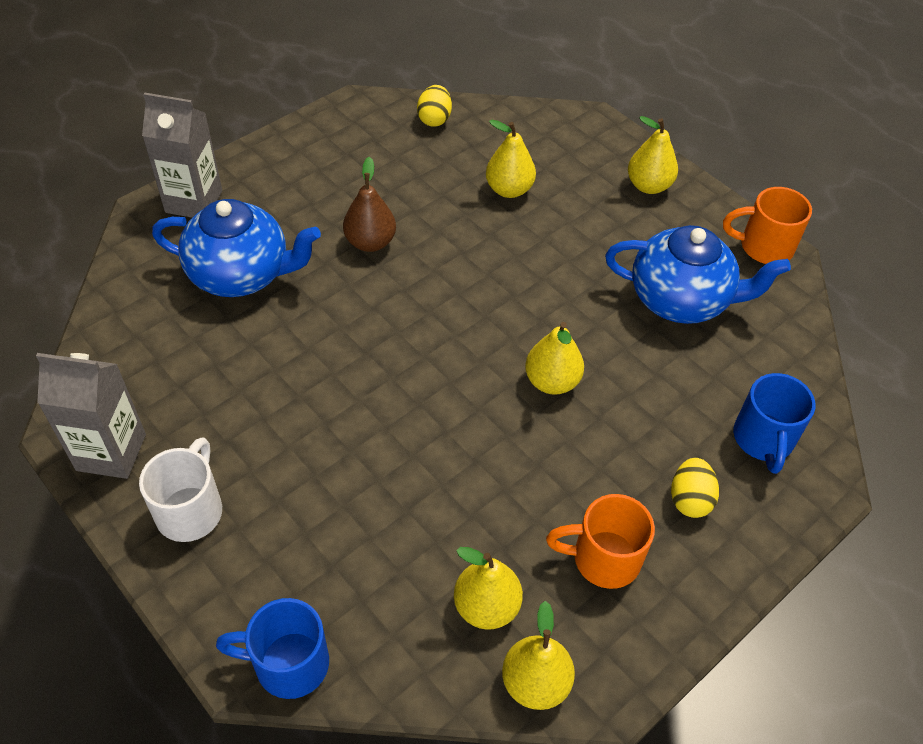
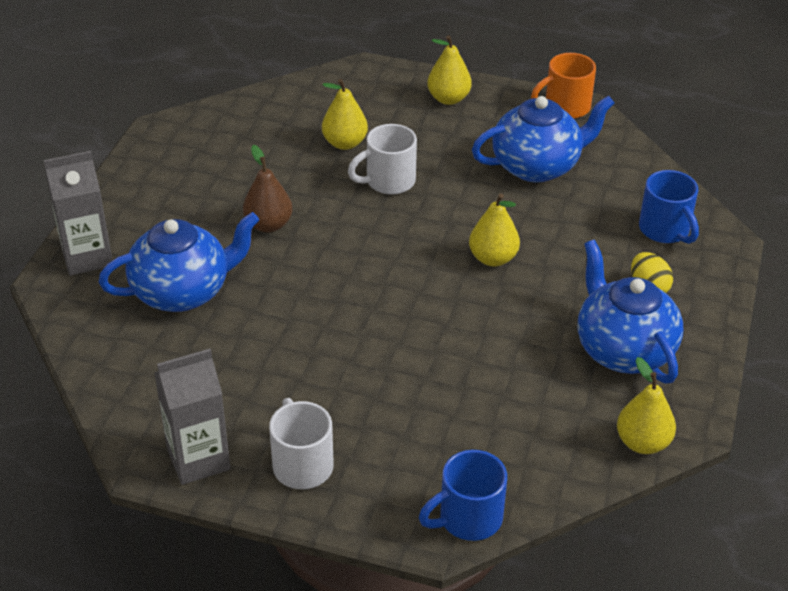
camera: 30 degrees left, 10 degrees down
(434, 119) = (237, 115): yellow egg -> none
(486, 606) = (572, 416): yellow pear -> none
(517, 248) = (388, 181): none -> white mug
(603, 559) = (623, 350): orange mug -> blue teapot

